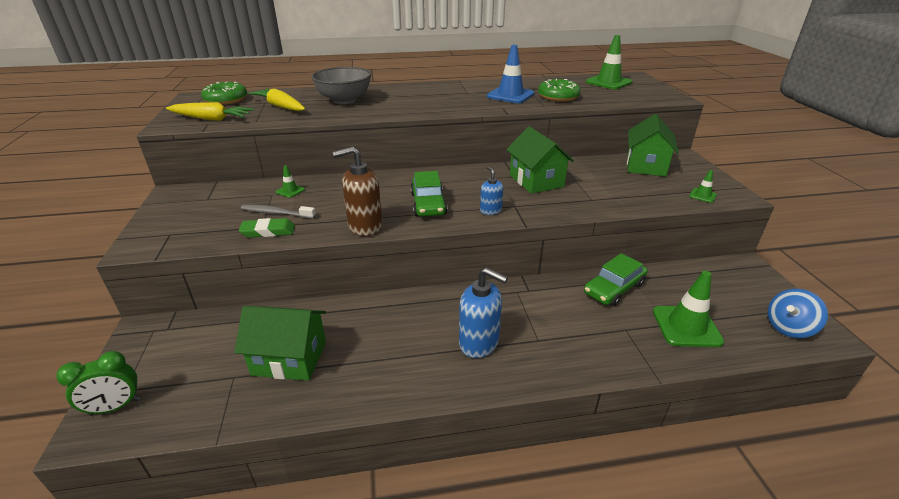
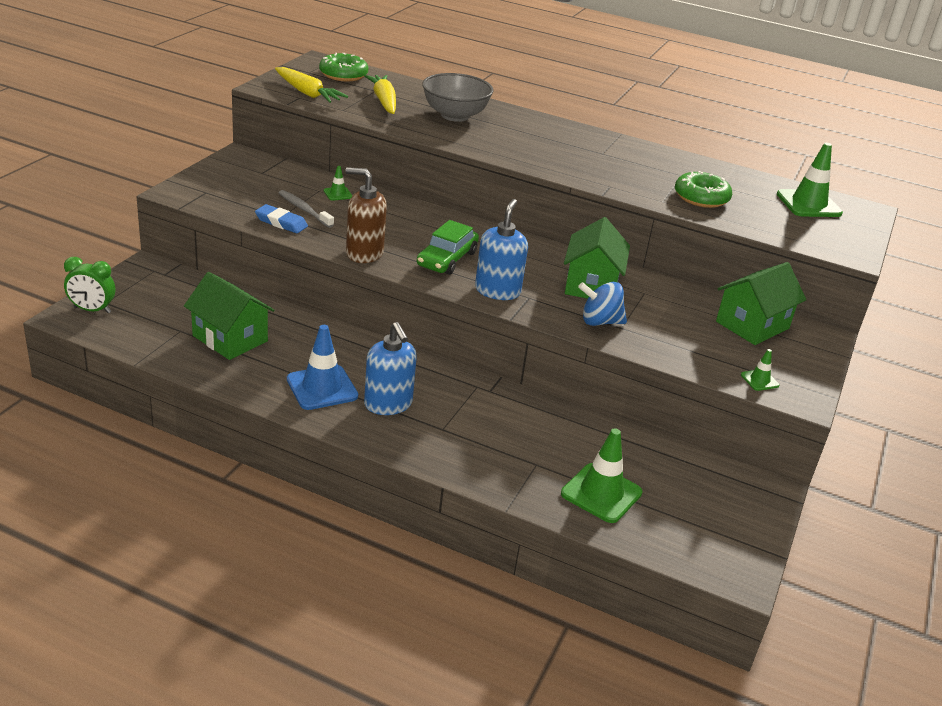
camera: 30 degrees right, 0 degrees up
(268, 231) = (281, 222): green eraser -> blue eraser
(490, 210) = (497, 291): blue soap dispenser -> blue soap dispenser, size x1.79
(510, 95) = (646, 175): blue traffic cone -> blue traffic cone (322, 388)
(614, 288) = (578, 431): green car -> none
(788, 328) = (711, 551): blue spinning top -> blue spinning top (600, 322)

